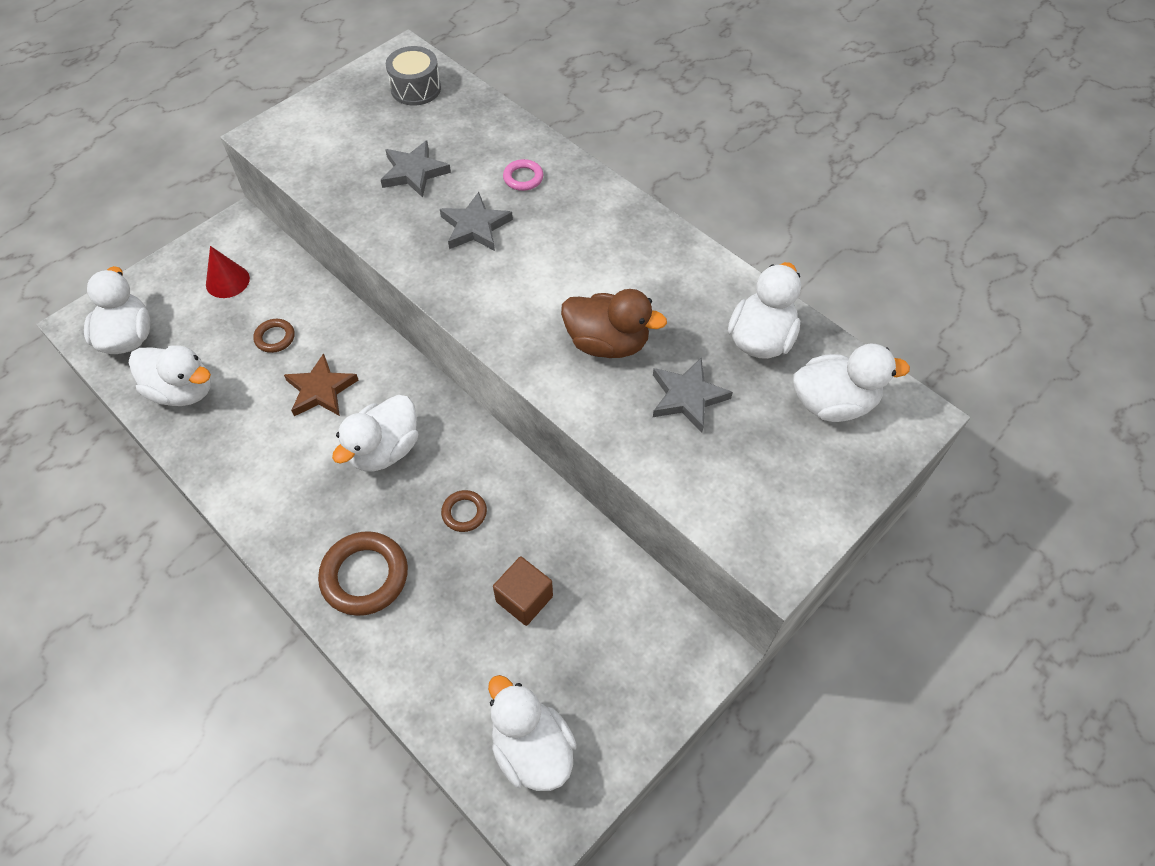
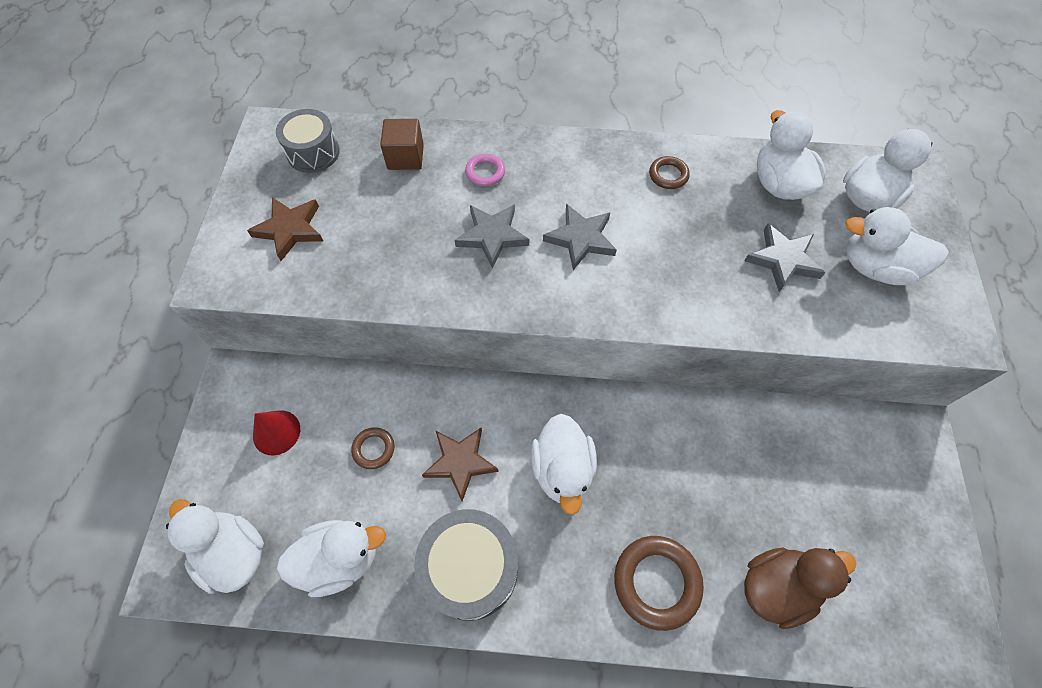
camera: 40 degrees left, 5 degrees up
(253, 462) = (470, 568): none -> grey drum
(343, 133) = (290, 229): none -> brown star
(414, 172) = (391, 224): grey star -> grey star (581, 239)
(464, 513) = (671, 469): brown ring -> brown ring (668, 175)
(524, 599) = (778, 497): brown cube -> brown cube (405, 157)
(532, 748) = (898, 601): white duck -> white duck (875, 267)
(607, 343) = (689, 259): brown duck -> brown duck (777, 587)

